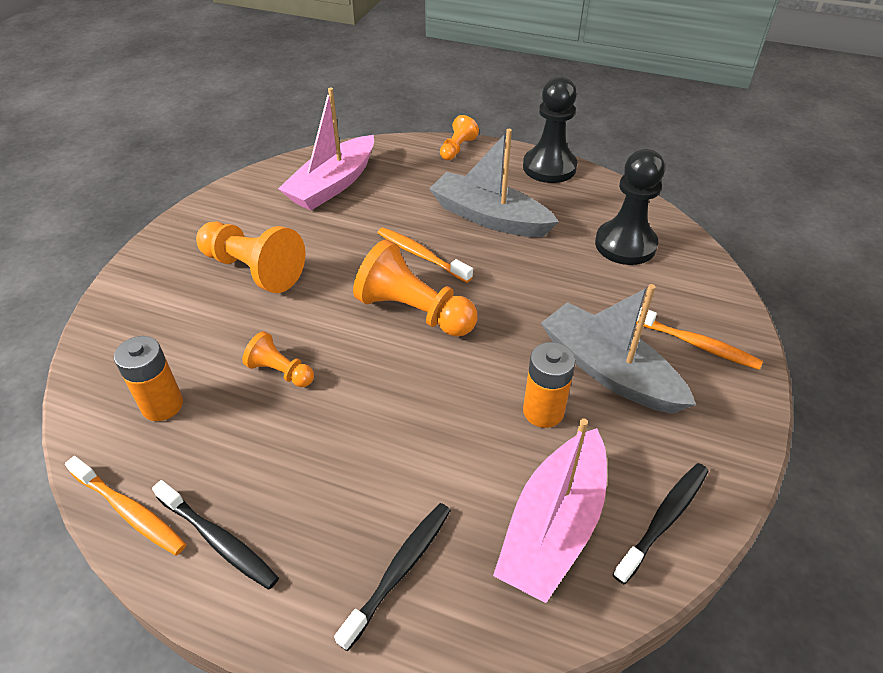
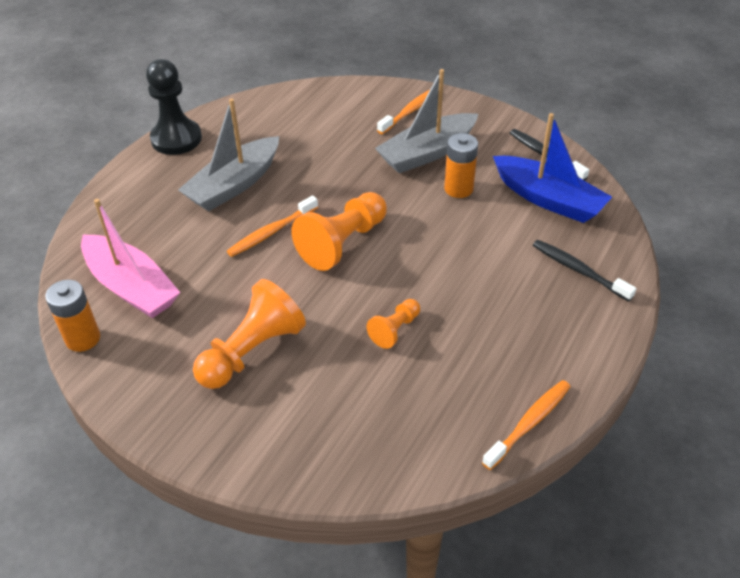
camera: 80 degrees left, 0 degrees up
(162, 405) = (420, 412): orange battery -> orange battery (83, 338)
(218, 540) = (555, 365): black toothbrush -> none
(457, 148) = (114, 191): orange pawn -> none
(553, 526) = (548, 199): pink boat -> blue boat
(625, 245) = (298, 119): black pawn -> none

